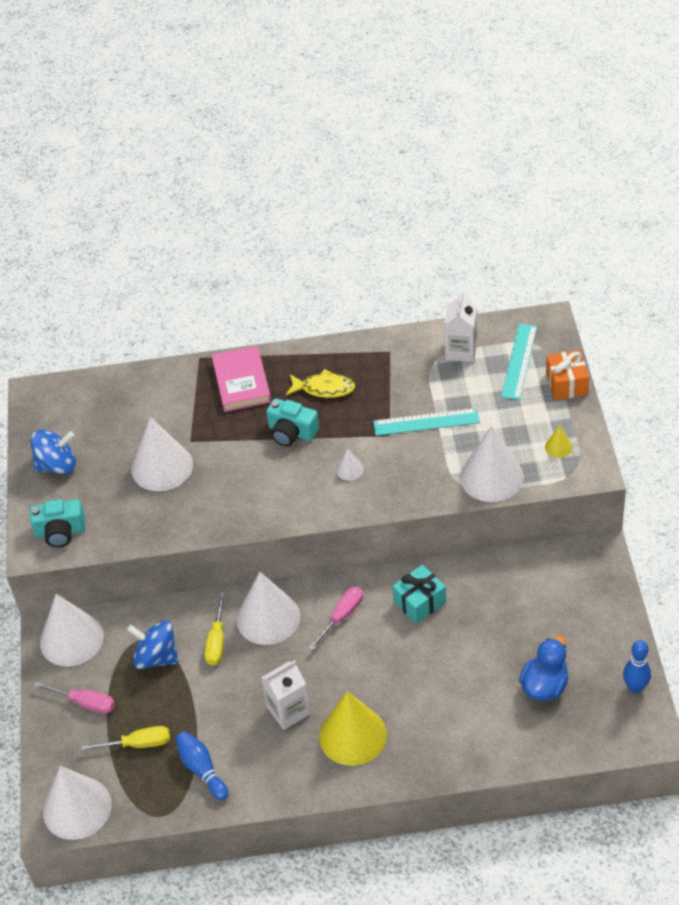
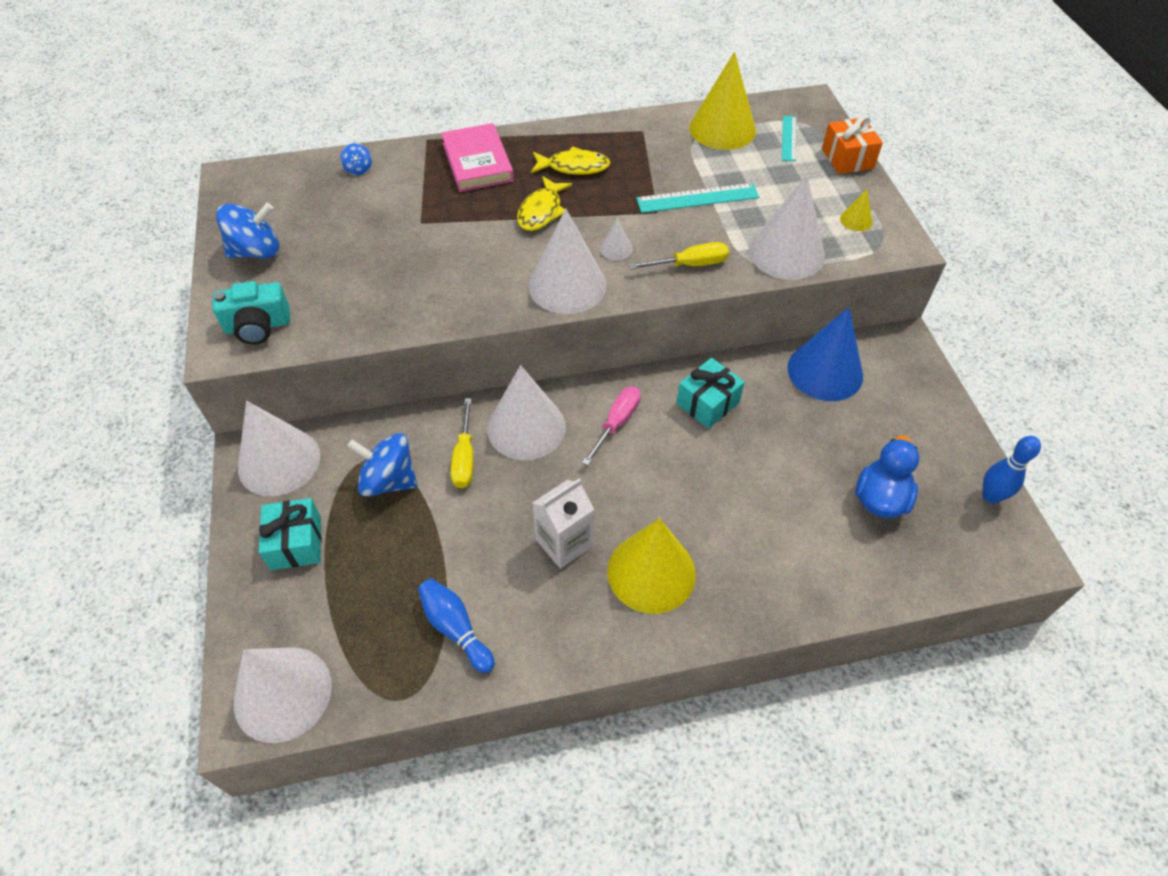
camera: 10 degrees left, 5 degrees up
(85, 703) = (296, 543): pink screwdriver -> turquoise gift
(138, 744) = (368, 596): yellow screwdriver -> yellow screwdriver (690, 265)
(140, 387) = (358, 169): none -> blue spinning top
(162, 467) = (387, 250): white cone -> white cone (567, 285)
(291, 432) = (541, 211): turquoise camera -> yellow fish
(461, 350) = (722, 129): white carton -> yellow cone
(519, 361) = (789, 138): turquoise ruler -> turquoise ruler, size x0.65
(524, 577) = (825, 371): none -> blue cone

